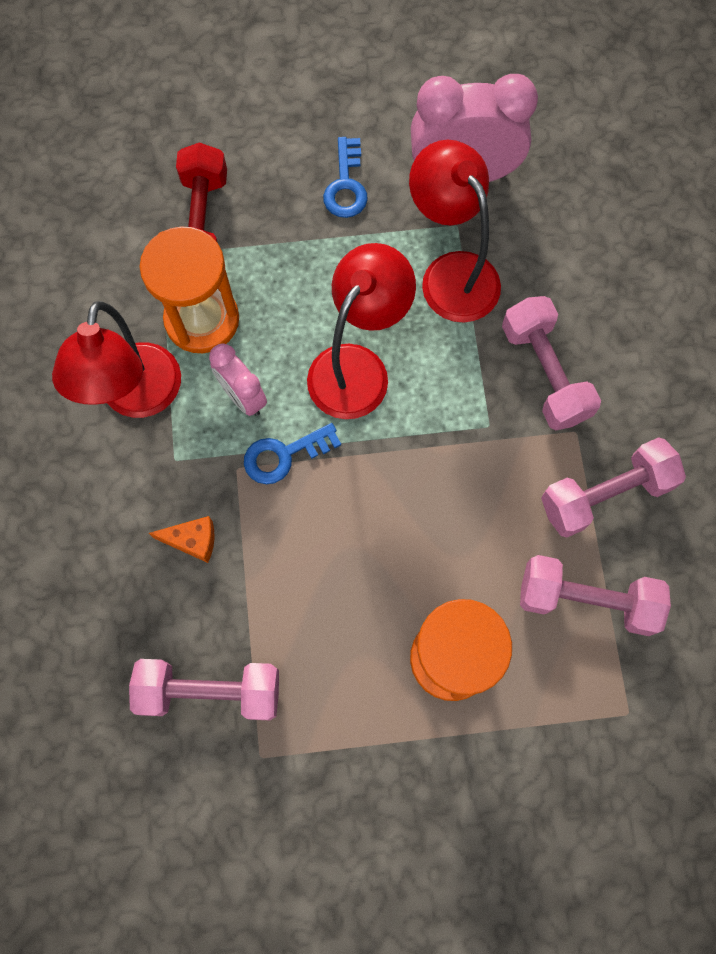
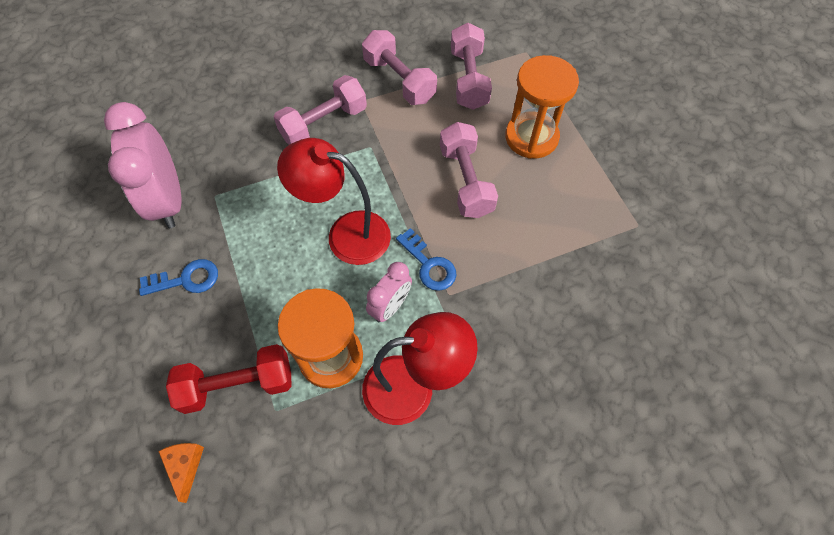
camera: 105 degrees left, 10 degrees down
(192, 541) = (514, 309): orange cheese -> orange cheese (185, 466)
(210, 691) = (612, 266): pink dumbbell -> pink dumbbell (466, 181)
(451, 273) = (256, 191): red lamp -> none

